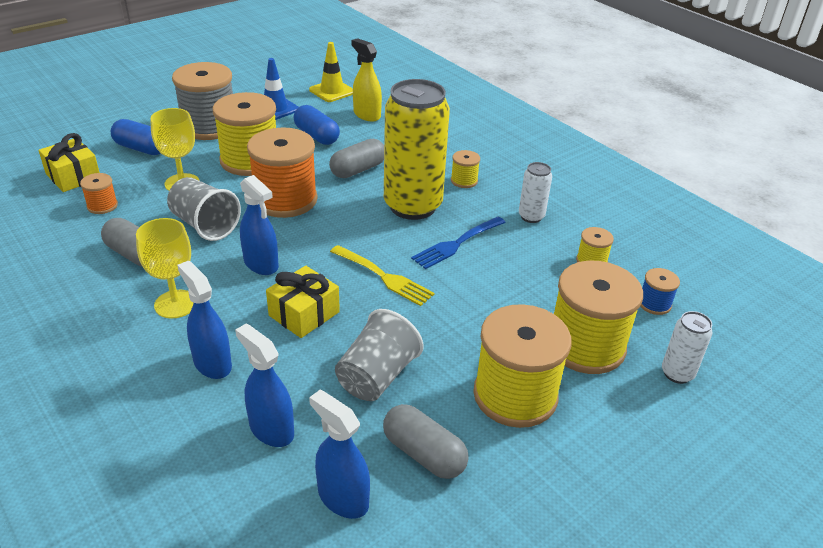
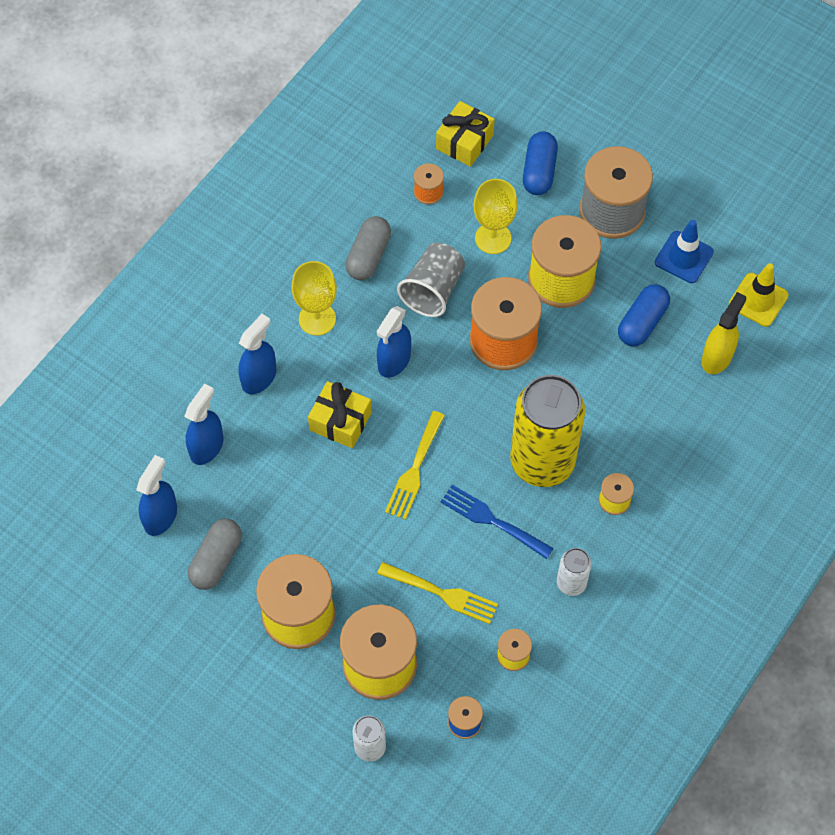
camera: 75 degrees right, 25 degrees up
(358, 170) = (589, 388): grey capsule -> none
(377, 376) = (285, 503): grey cup -> none
(520, 289) = (441, 593): none -> yellow fork

